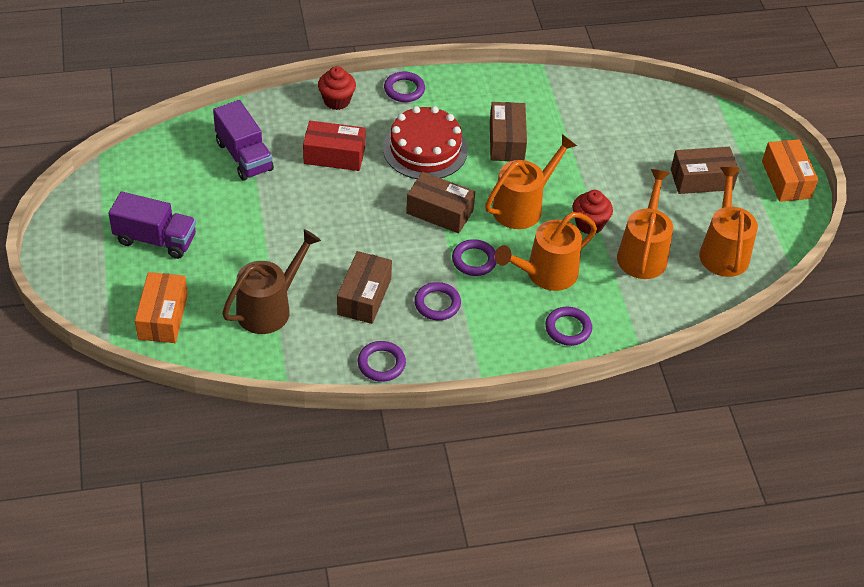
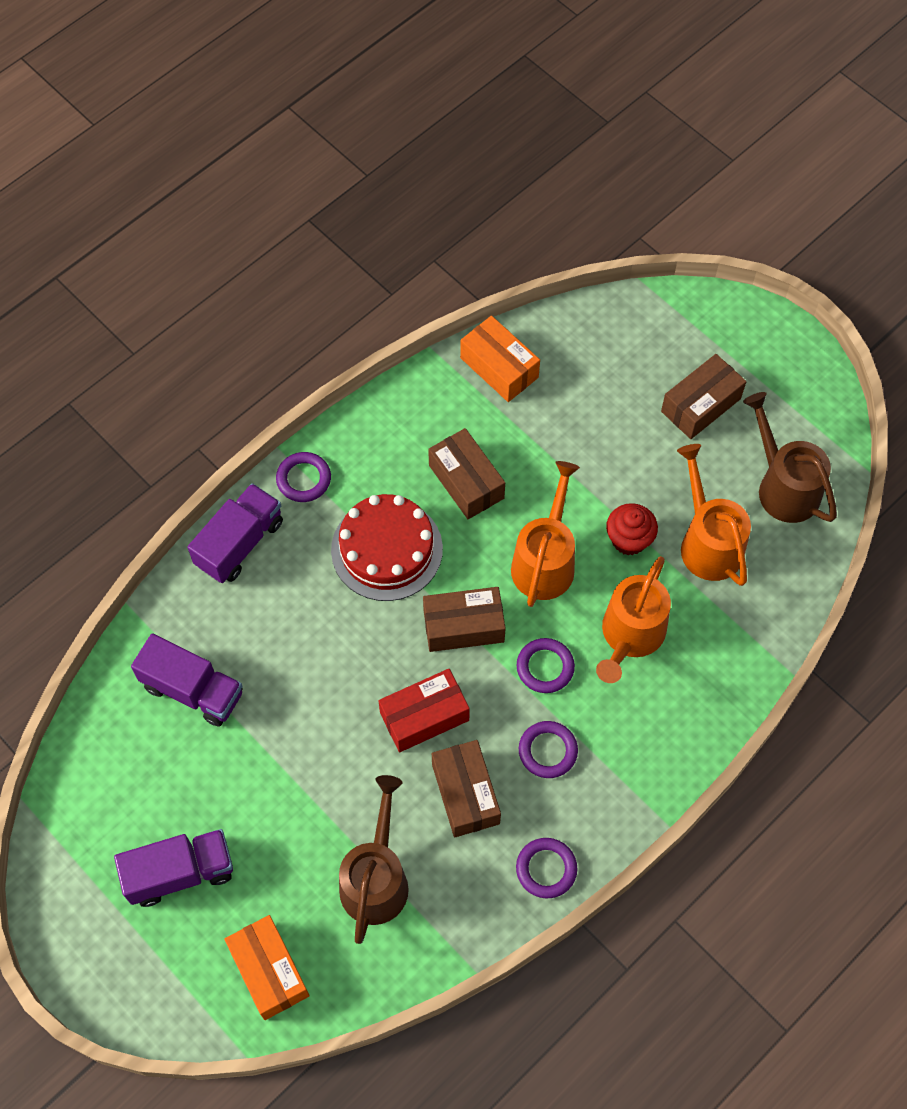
camera: 30 degrees left, 15 degrees up
(334, 155) = (293, 623): red box -> red box (424, 716)
(337, 101) = (240, 543): red cupcake -> purple truck
(568, 328) = (700, 692): purple ring -> none
(723, 250) = (783, 486): orange watering can -> brown watering can
(786, 180) = (783, 351): orange box -> orange box (499, 367)

